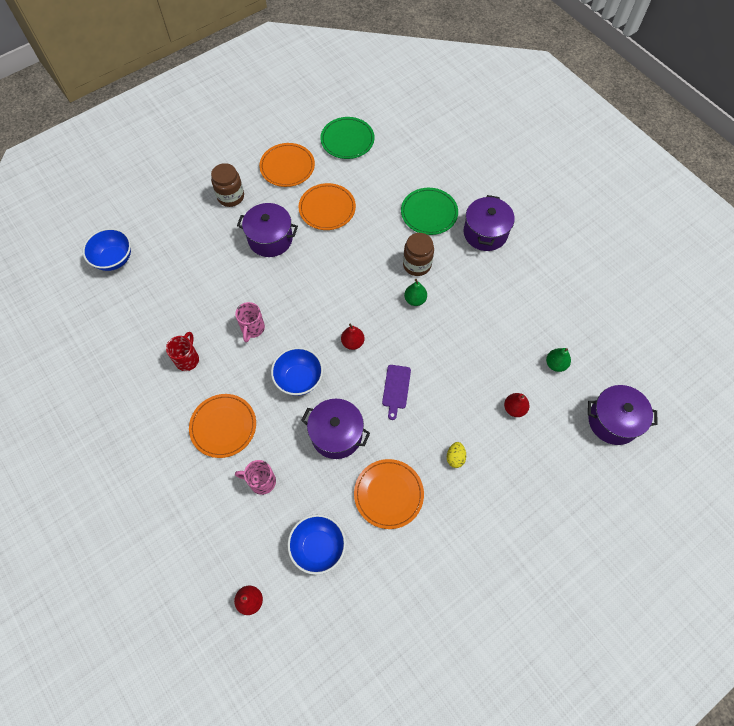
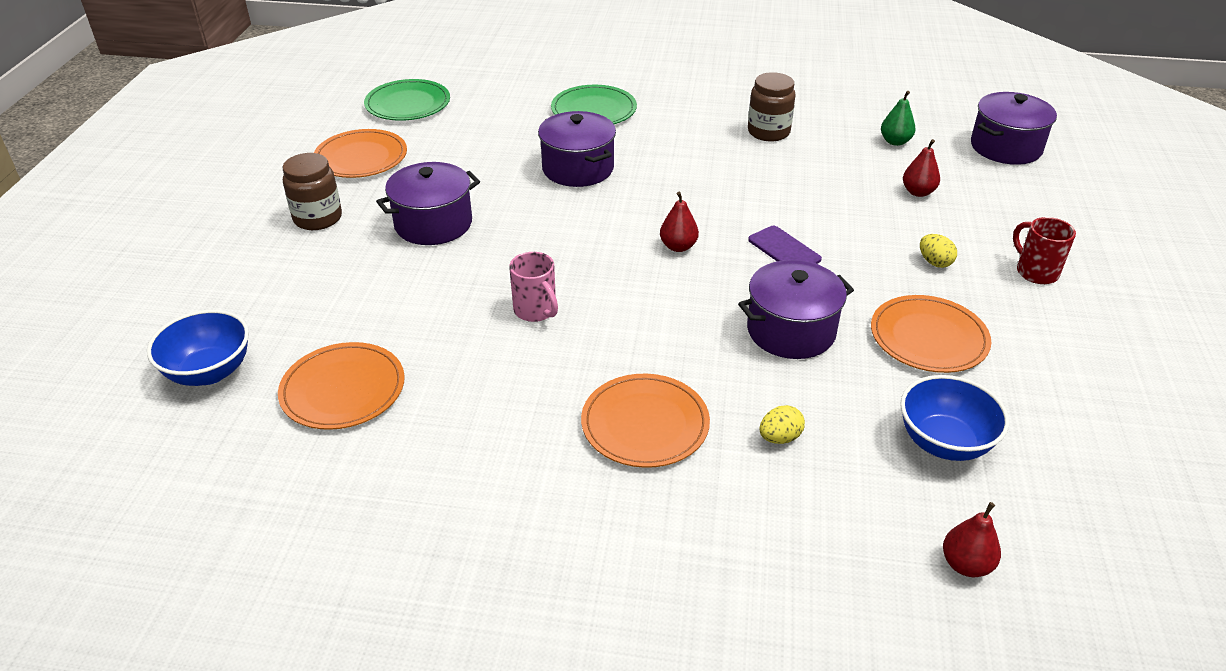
camera: 45 degrees left, 25 degrees down
(187, 359) = (489, 396): red mug -> red mug (1035, 272)
(261, 481) = (779, 438): pink mug -> yellow egg
(299, 379) = (668, 315): blue bowl -> none
(327, 208) = (468, 164): orange plate -> orange plate (343, 389)
(415, 300) = (688, 176): green pear -> none
(417, 265) = (645, 151): brown jar -> brown jar (768, 132)
(485, 233) = (675, 95): purple pot -> purple pot (578, 168)

